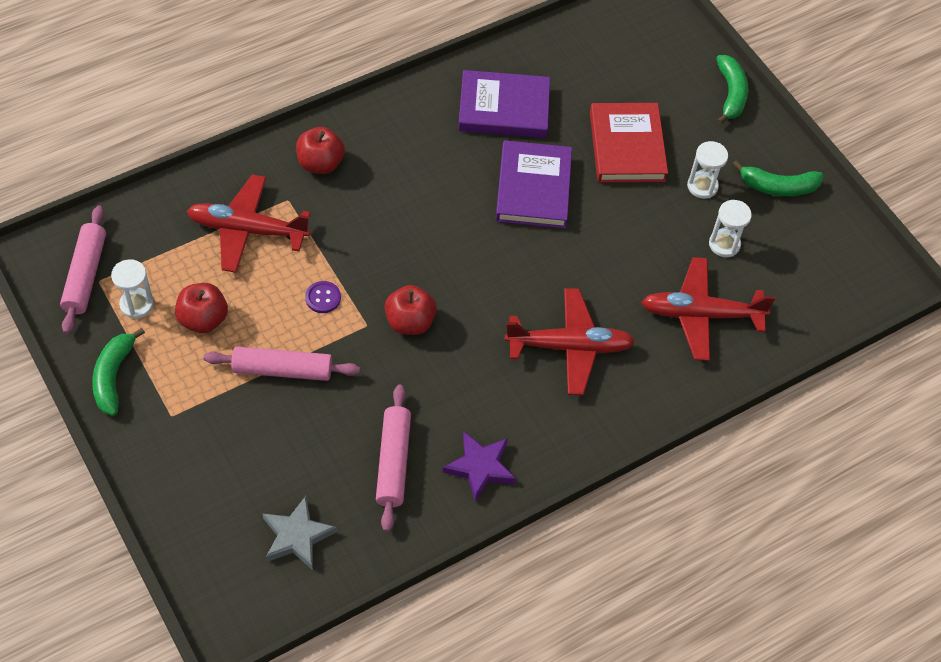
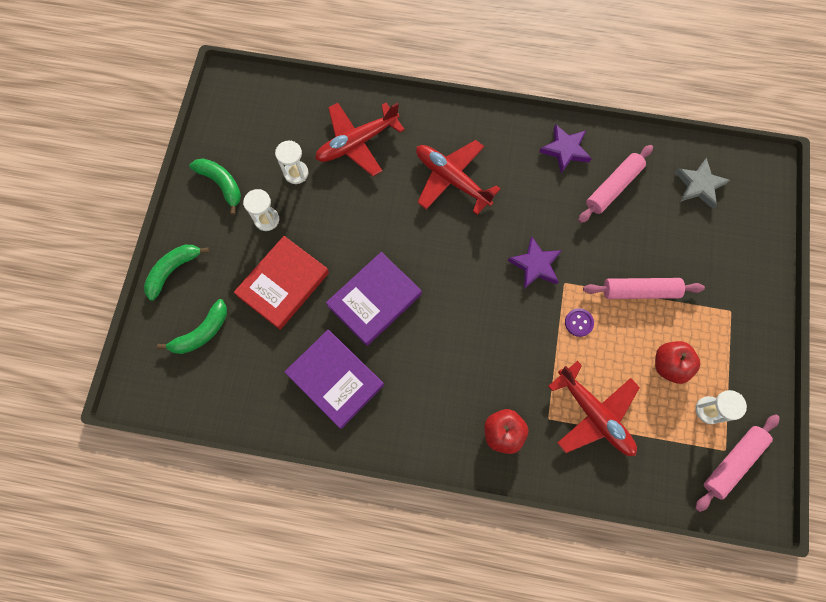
camera: 135 degrees left, 15 degrees up
(113, 376) = (754, 366): green banana -> green banana (201, 333)
(282, 370) = (640, 291): pink rolling pin -> pink rolling pin turned 45 degrees counterclockwise
(410, 322) = (535, 265): red apple -> purple star
(700, 315) = (357, 143): red plane -> red plane turned 105 degrees clockwise

